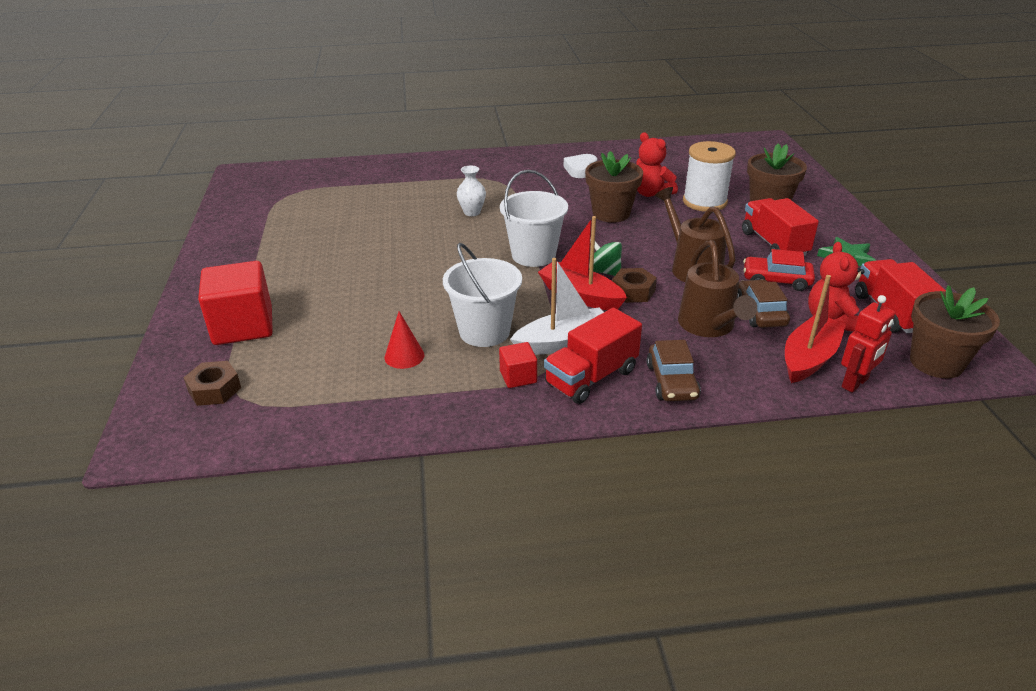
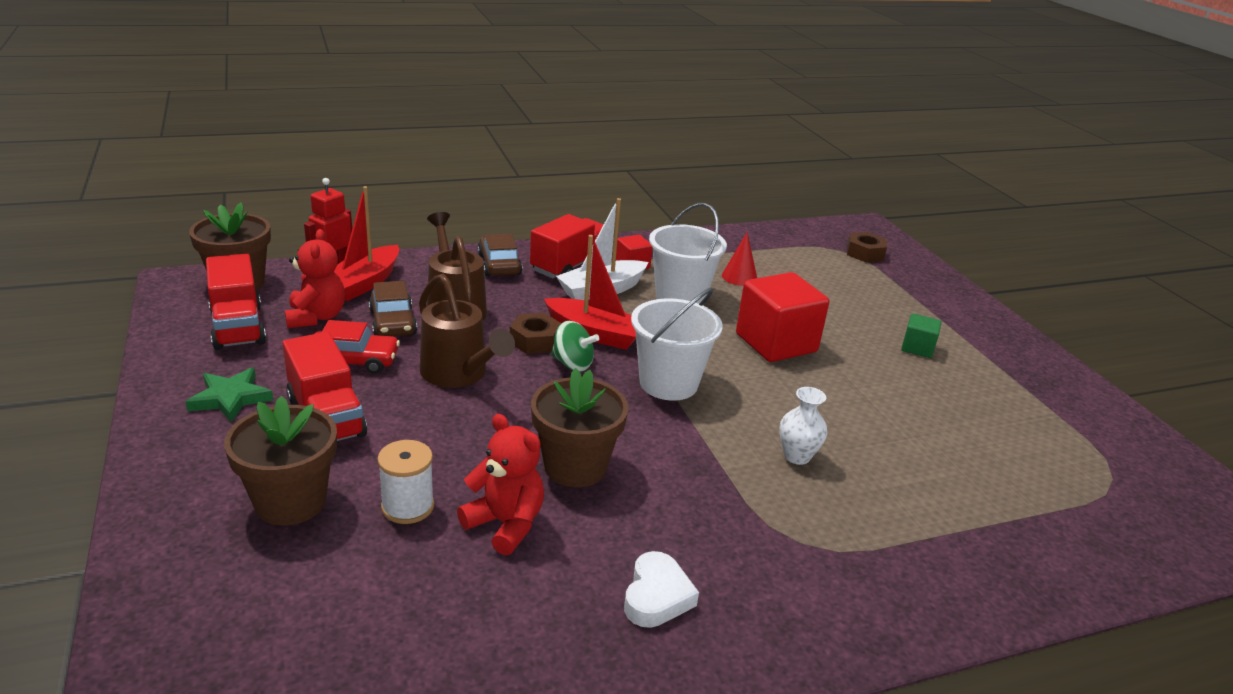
camera: 165 degrees right, 5 degrees down
(243, 326) = (907, 295): red cube -> red cube (776, 343)
(305, 273) = (917, 348): none -> green cube
(704, 202) = (407, 506): white spool -> white spool, size x0.64

